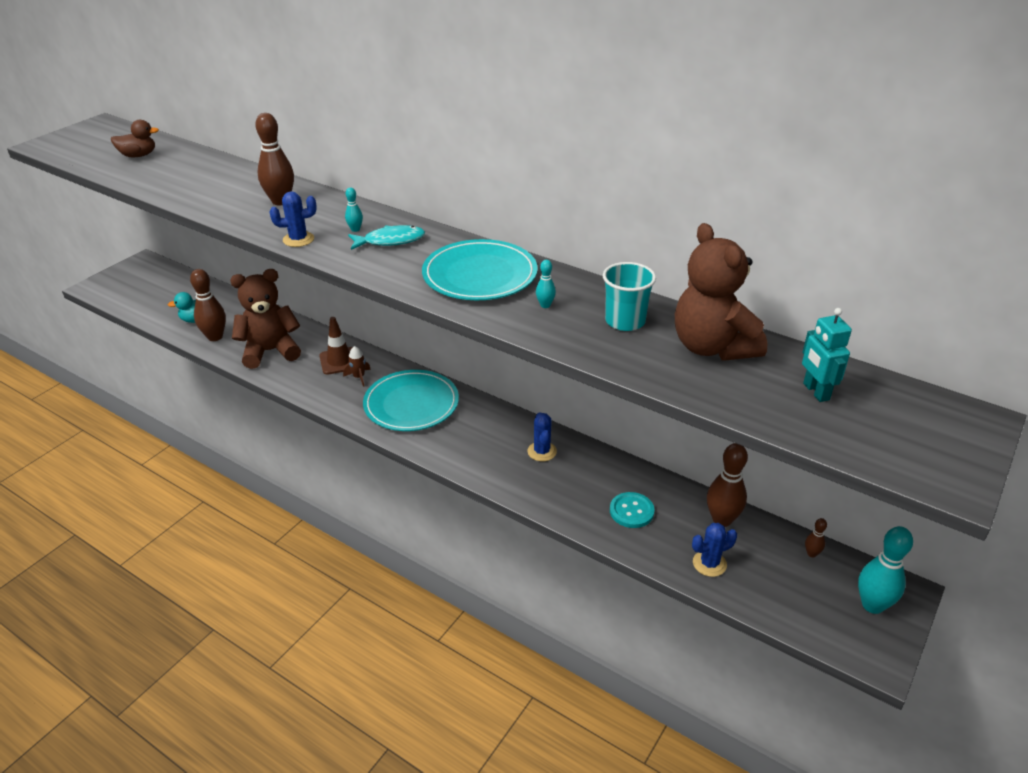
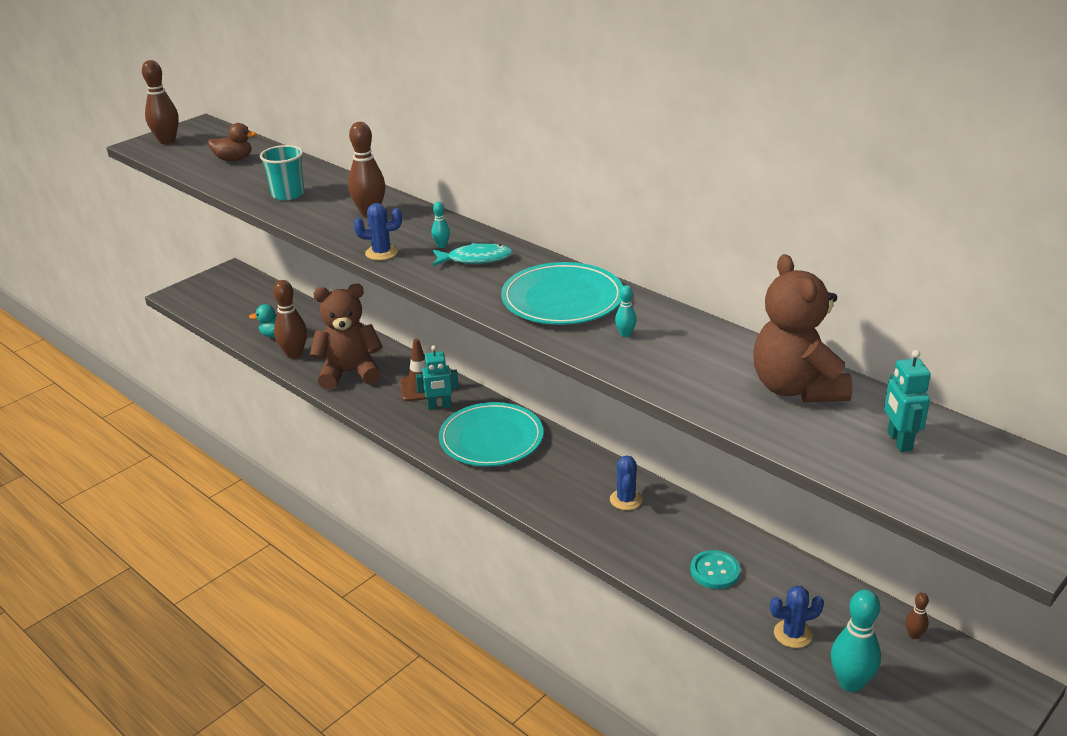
camera: 10 degrees right, 5 degrees down
(359, 377) = (439, 406): brown rocket -> turquoise robot
(625, 321) = (707, 355): turquoise cup -> turquoise cup (288, 194)
(722, 520) = (816, 589): brown bowling pin -> brown bowling pin (167, 141)
(872, 605) = (974, 696): turquoise bowling pin -> turquoise bowling pin (850, 683)

